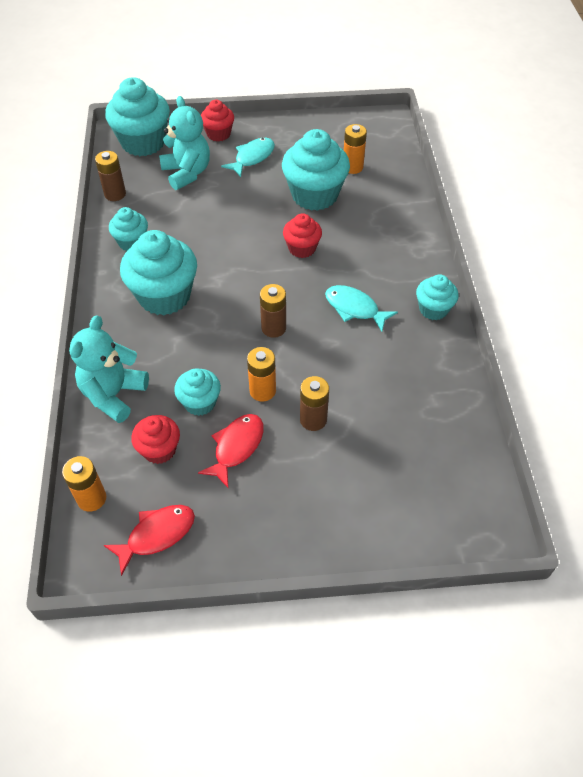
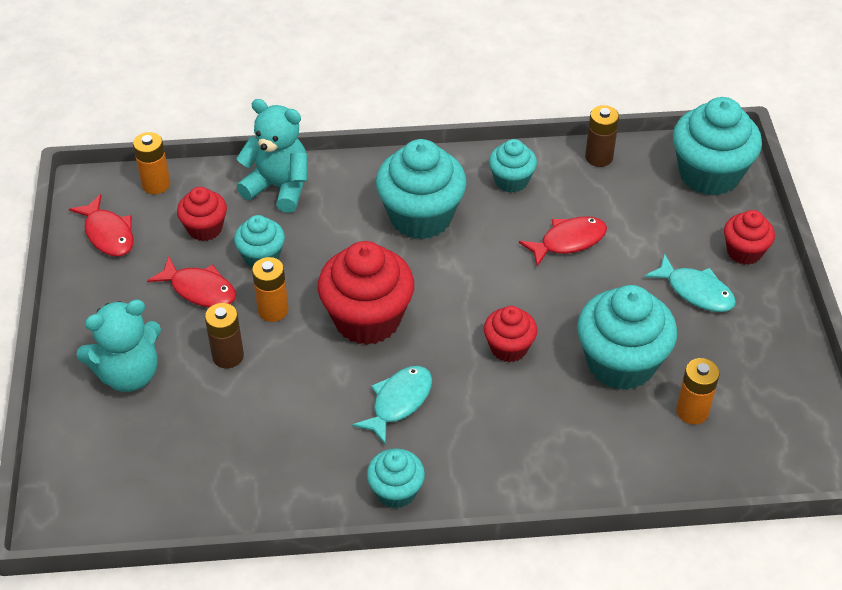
camera: 90 degrees right, 5 degrees down
(187, 173) = (650, 223): turquoise teddy bear -> turquoise teddy bear (129, 374)
(200, 214) = (568, 241): none -> red fish
(273, 328) = (367, 319): brown battery -> red cupcake

